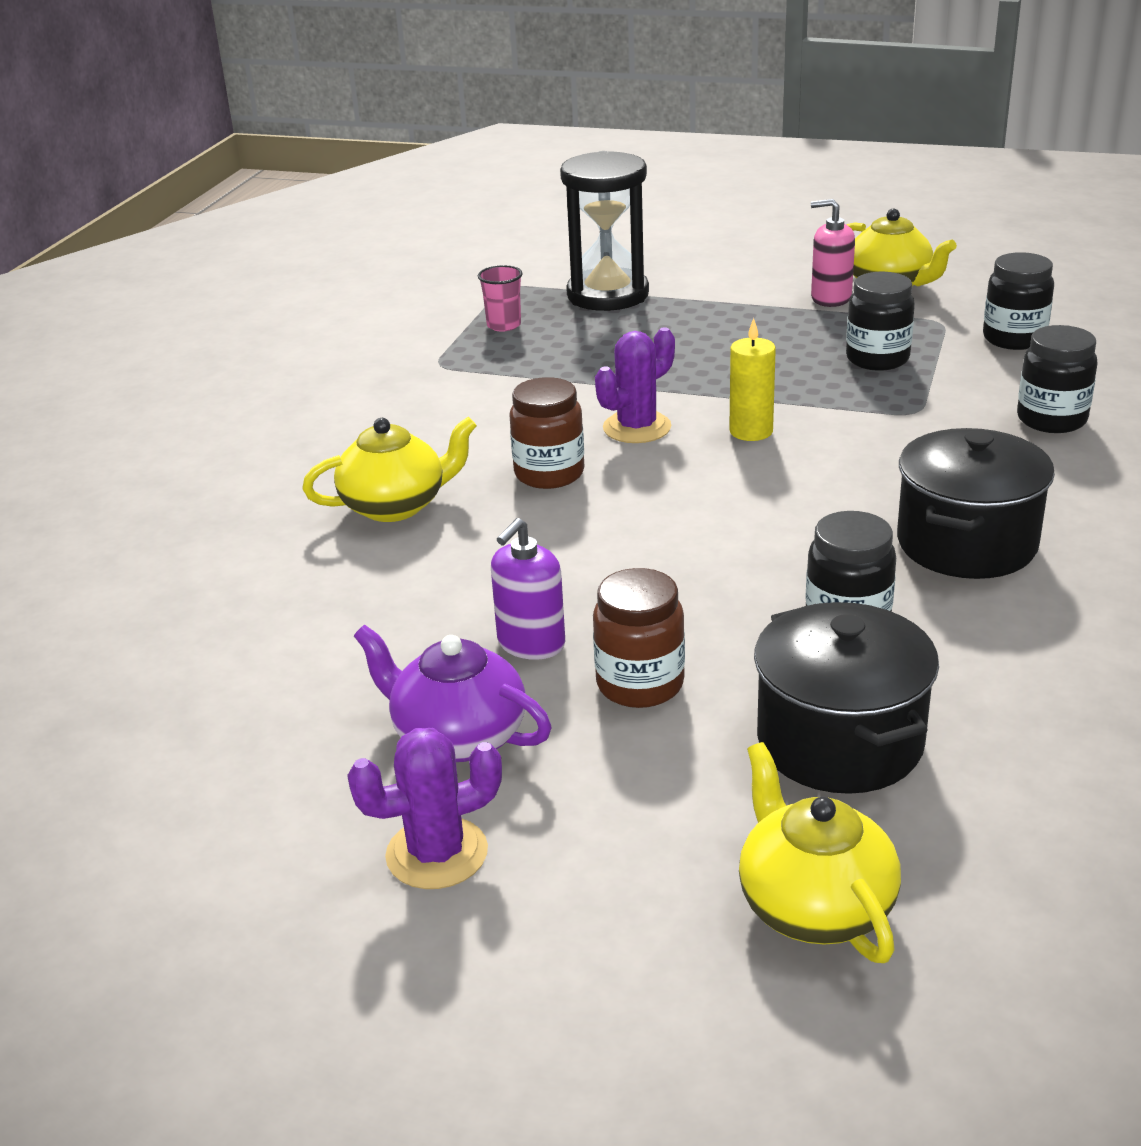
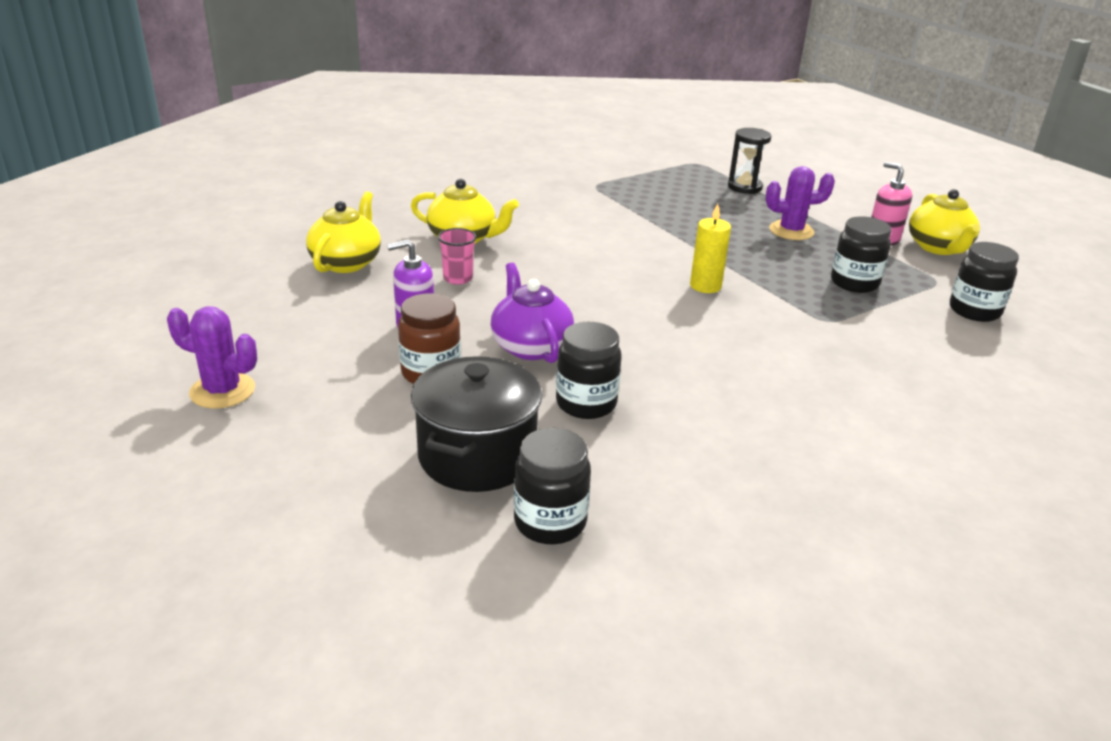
camera: 35 degrees right, 0 degrees up
(457, 736) = (315, 349): purple teapot -> purple teapot (530, 346)
(504, 325) = (660, 180): pink cup -> pink cup (458, 278)
(549, 474) = (560, 258): brown jar -> none
(608, 295) = (744, 187): black hourglass -> black hourglass, size x0.60
(637, 428) = (644, 256): purple cactus -> purple cactus (791, 231)
(813, 905) = (327, 519): yellow teapot -> yellow teapot (346, 262)
(966, 543) = (731, 402): black pot -> none
(1051, 419) = (916, 365): black jar -> black jar (550, 522)

